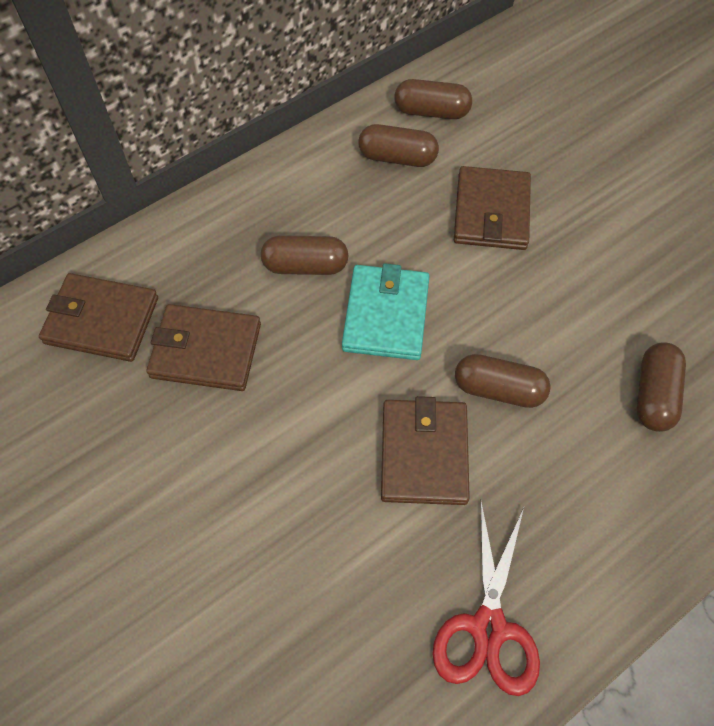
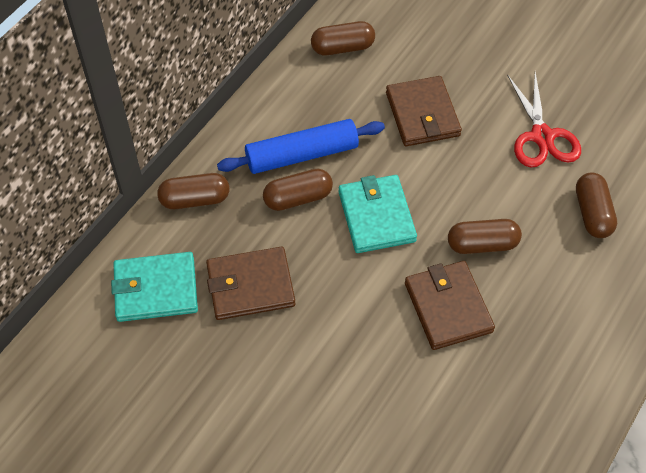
camera: 20 degrees left, 5 degrees down
(102, 320) = (156, 289): brown wallet -> turquoise wallet
(332, 218) = (302, 155): none -> blue rolling pin
(397, 157) = (332, 92): brown capsule -> brown capsule (195, 199)
(488, 627) = (542, 408): red scissors -> red scissors (542, 136)

